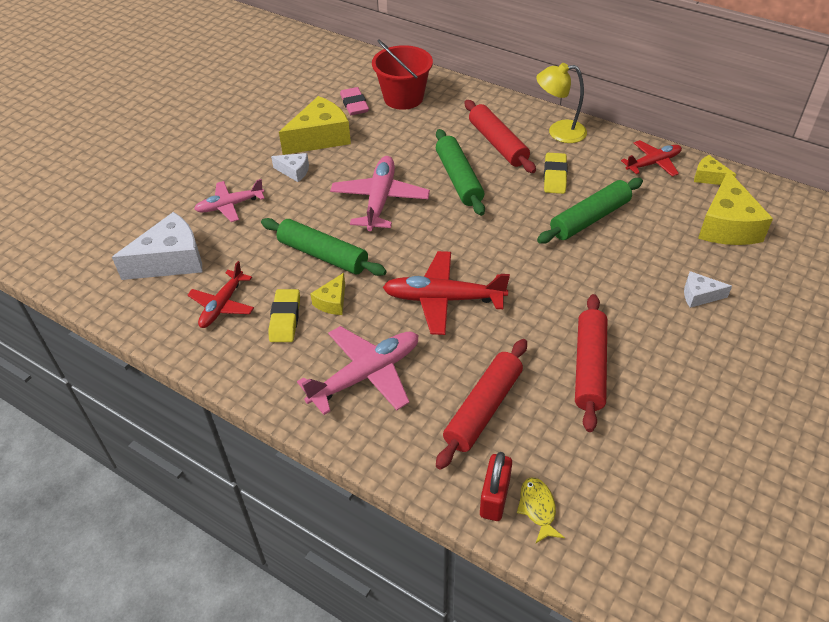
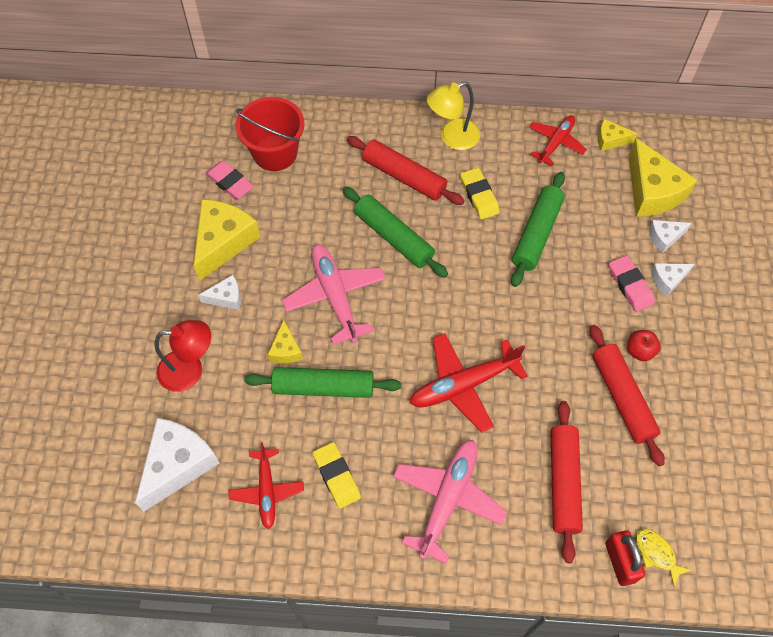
camera: 30 degrees left, 15 degrees up
(230, 205) = (190, 370): pink plane -> red lamp
(332, 302) = (367, 436): yellow cheese -> yellow cheese (285, 350)
(632, 338) = (639, 351): none -> red apple
(656, 286) = (630, 285): none -> pink eraser
(717, 263) = (664, 237): none -> white cheese

